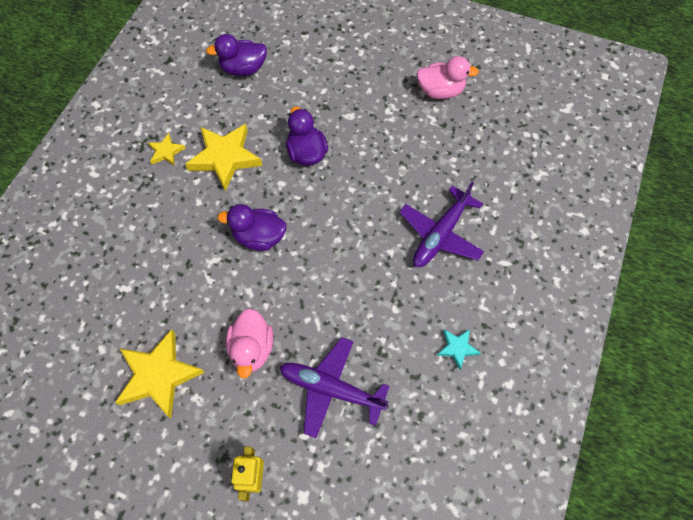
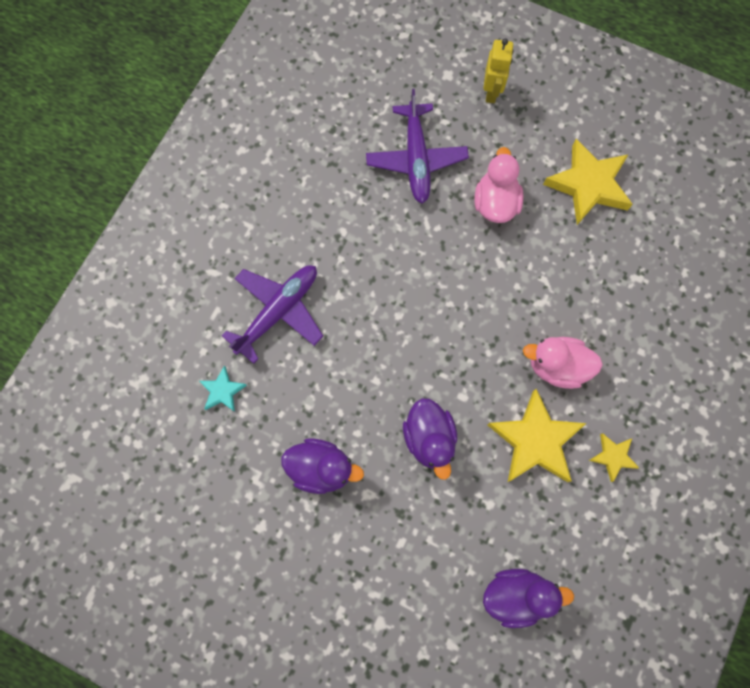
camera: 175 degrees left, 10 degrees up
(259, 237) = (489, 326): purple duck -> purple duck (321, 468)
(331, 389) = (416, 159): purple plane -> purple plane turned 60 degrees clockwise
(440, 91) = (236, 526): pink duck -> pink duck (556, 366)
(457, 348) = (285, 187): turquoise star -> turquoise star (222, 391)

